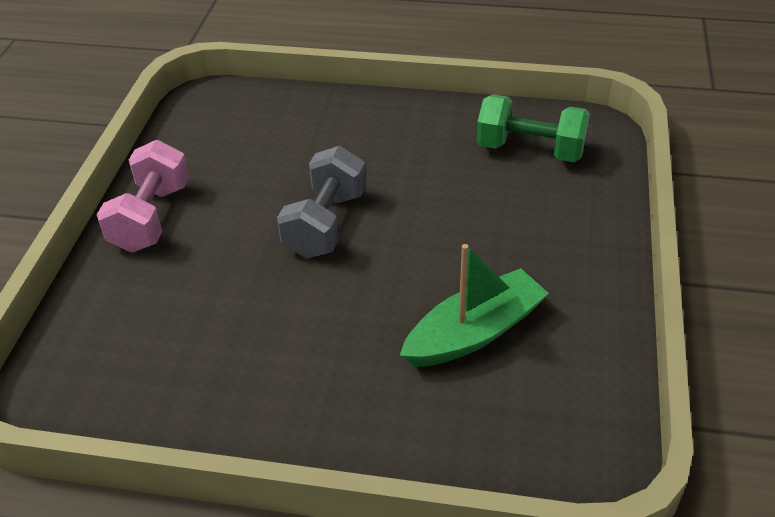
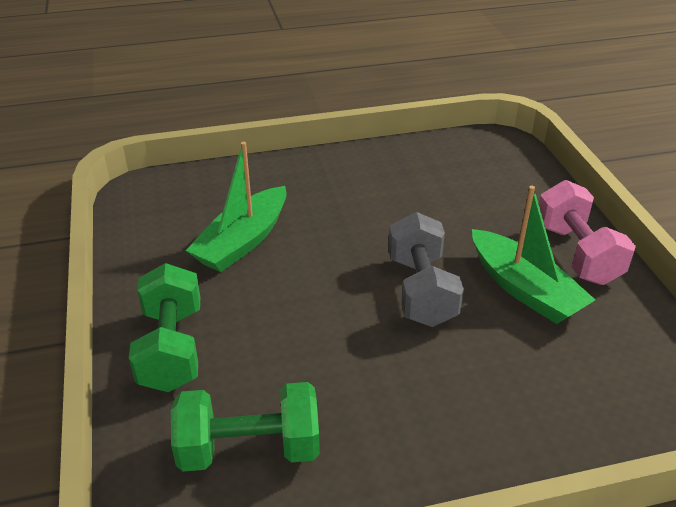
camera: 155 degrees right, 5 degrees down
(235, 200) = (524, 289): none -> green boat
(577, 234) = (171, 348): none -> green dumbbell

